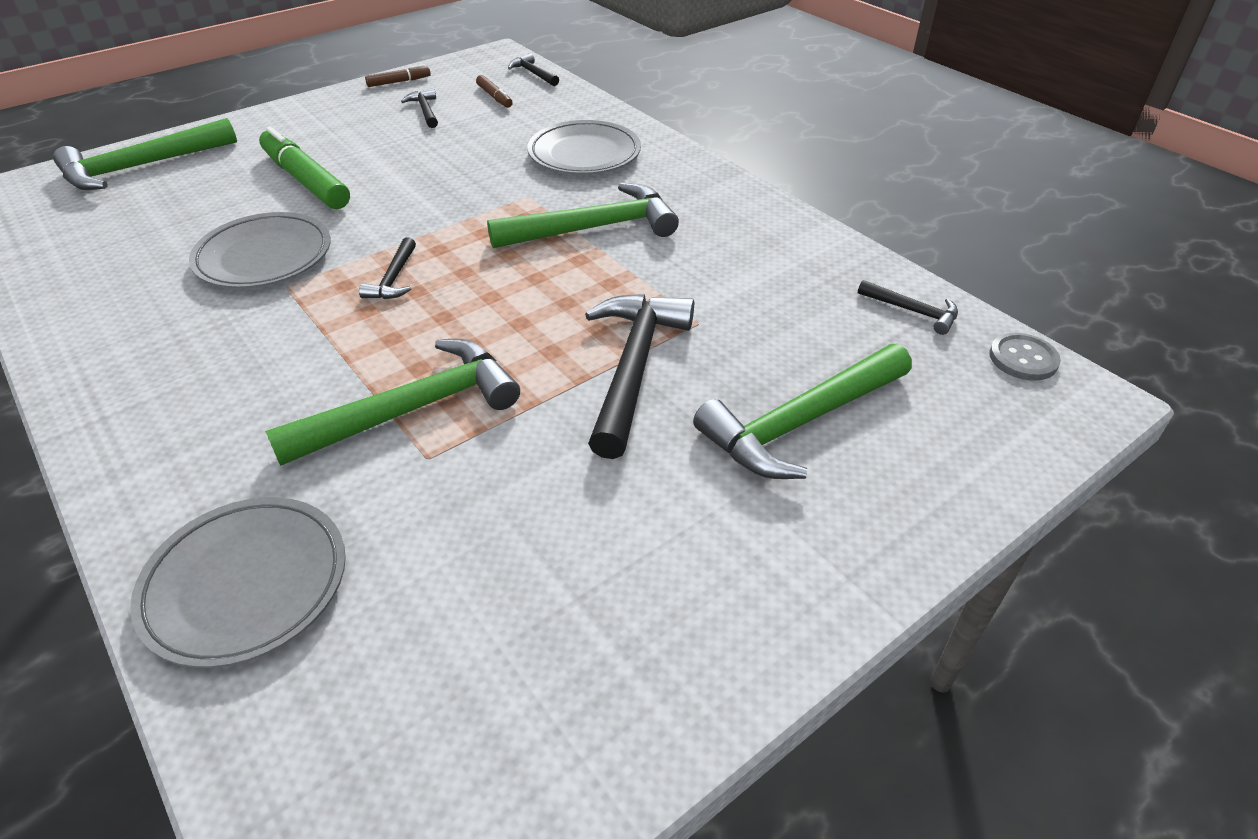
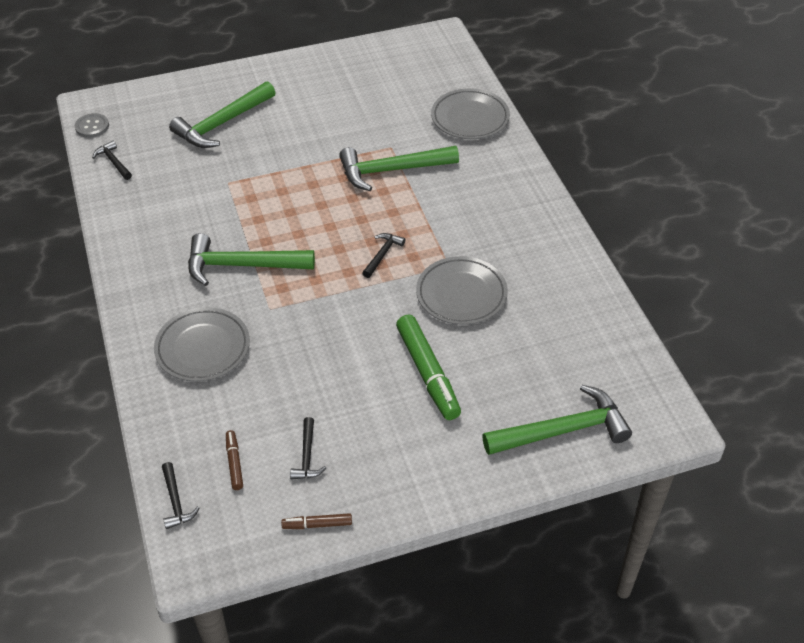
camera: 160 degrees left, 5 degrees up
(633, 367) = (277, 166): black hammer -> none
(800, 423) = (222, 124): green hammer -> green hammer turned 150 degrees clockwise

